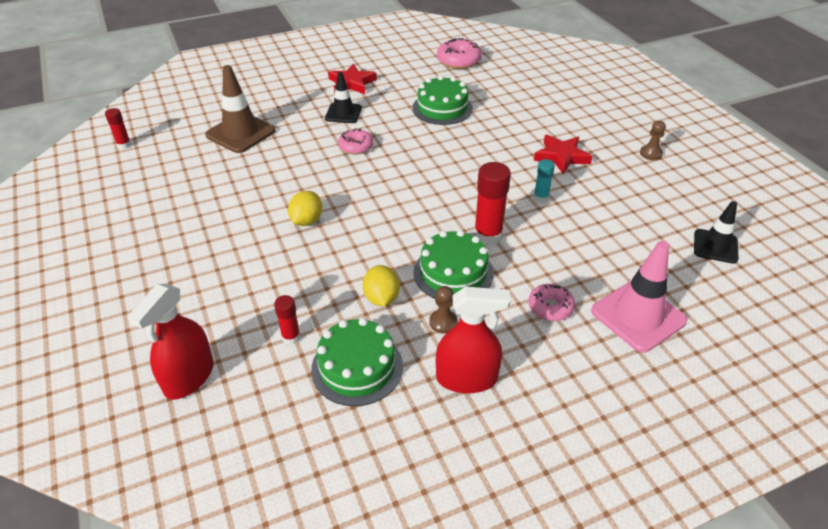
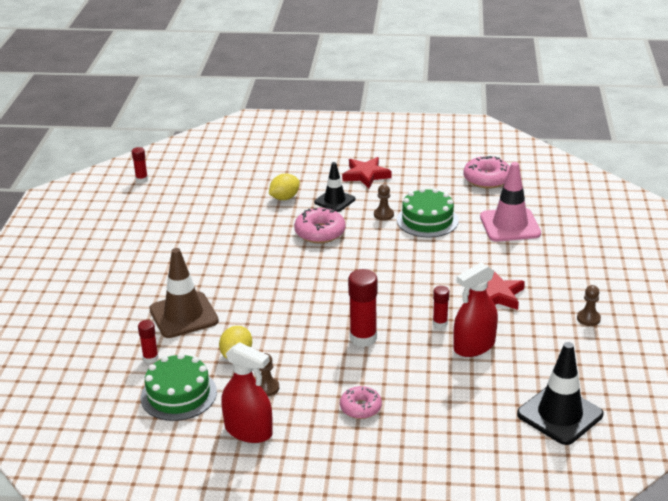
camera: 30 degrees right, 10 degrees down
(189, 377) = (66, 359): red spray bottle -> red spray bottle (474, 346)
(240, 133) = (236, 194): brown traffic cone -> brown traffic cone (183, 315)
(306, 221) = (230, 280): yellow lemon -> yellow lemon (284, 198)
(356, 146) = (320, 232): pink donut -> pink donut, size x1.51
(400, 114) = (383, 215): none -> brown pawn
(453, 273) = (307, 356): green cake -> none
(540, 198) = (440, 323): turquoise glue stick -> red glue stick
(638, 316) = (427, 440): pink traffic cone -> pink traffic cone (510, 225)
(715, 246) = (560, 414): black traffic cone -> black traffic cone, size x1.57

